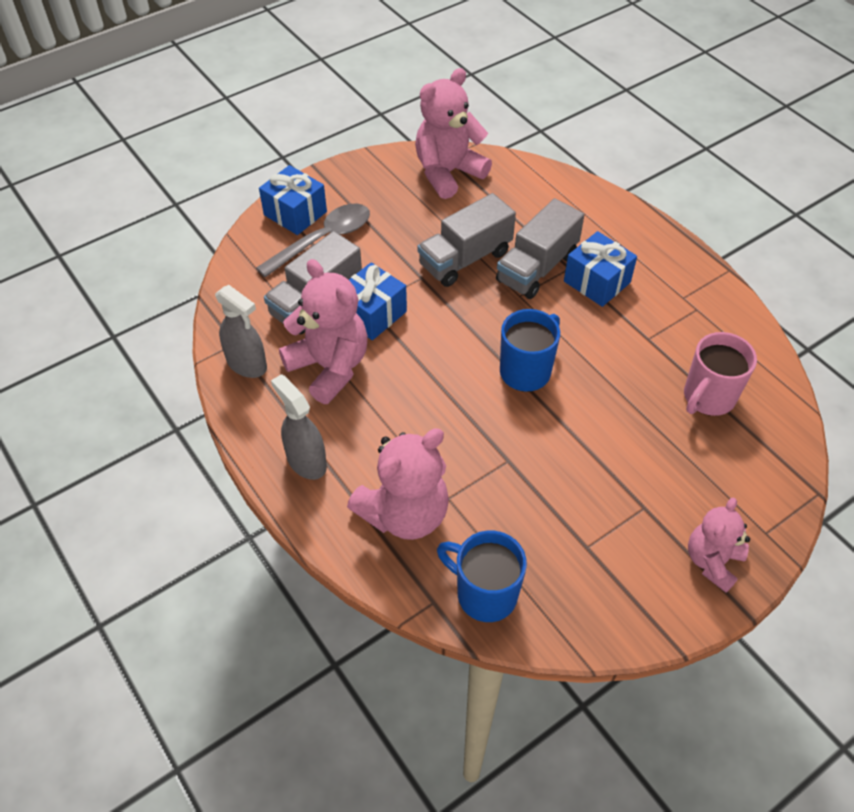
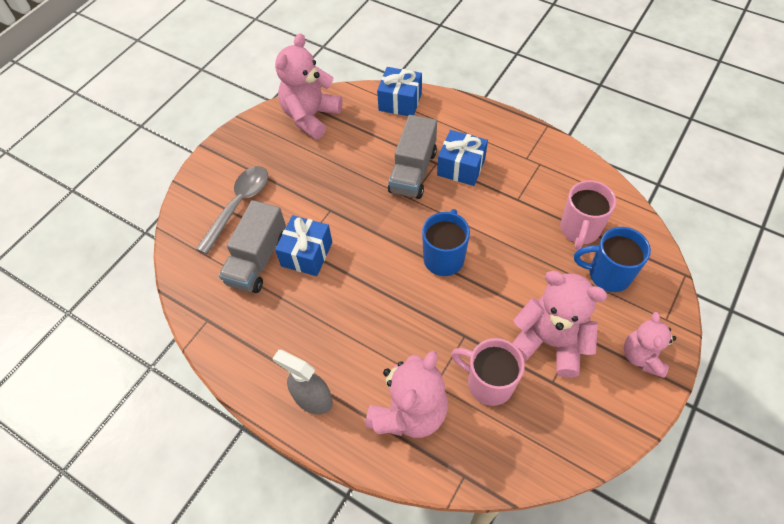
camera: 20 degrees left, 5 degrees up
(247, 364) = (226, 334): grey spray bottle -> none
(295, 213) = (206, 190): blue gift -> blue gift (400, 102)
(329, 367) = (294, 311): pink teddy bear -> pink teddy bear (550, 341)
(465, 259) = (356, 183): grey truck -> none
(484, 594) = (498, 452): blue mug -> blue mug (607, 274)
(510, 519) = (488, 383): none -> pink mug

